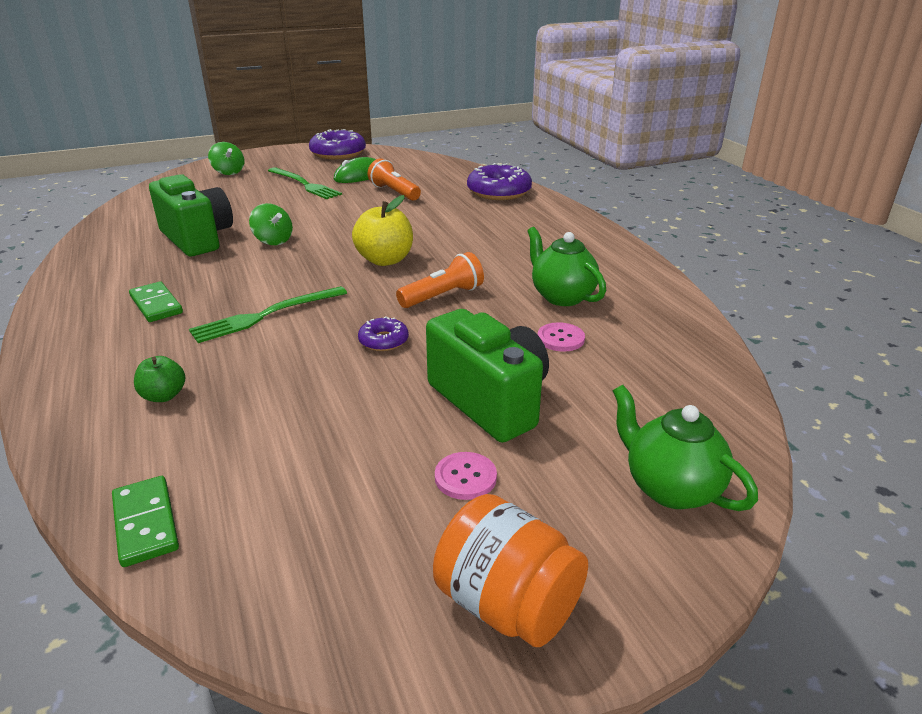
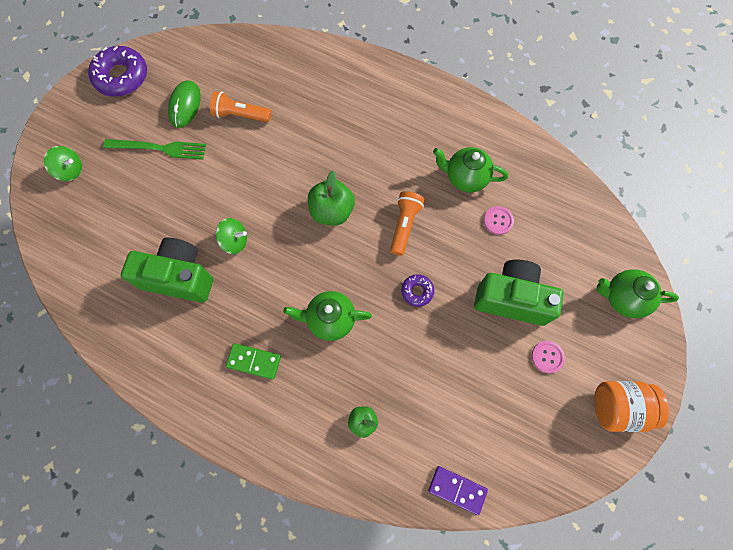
camera: 40 degrees left, 40 degrees up
(146, 523) = (457, 489): green domino -> purple domino
(266, 315) = (330, 320): green fork -> green teapot
(385, 260) = (332, 211): yellow apple -> green apple
(499, 192) = (312, 65): purple donut -> none

